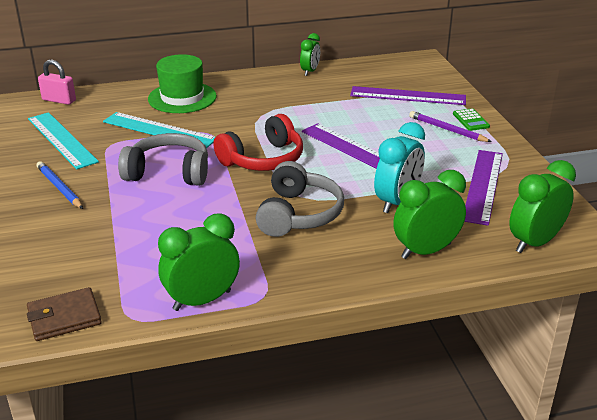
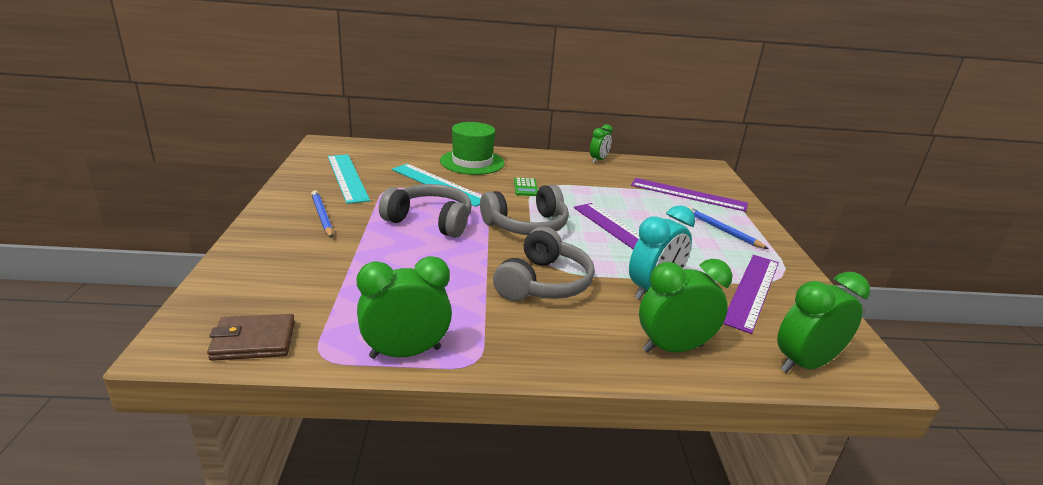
camera: 10 degrees right, 5 degrees down
(59, 100) = (363, 147): pink padlock -> none
(263, 159) = (526, 225): red headphones -> grey headphones
(447, 129) = (722, 230): purple pencil -> blue pencil
(471, 120) = (749, 226): green calculator -> green calculator (525, 187)

